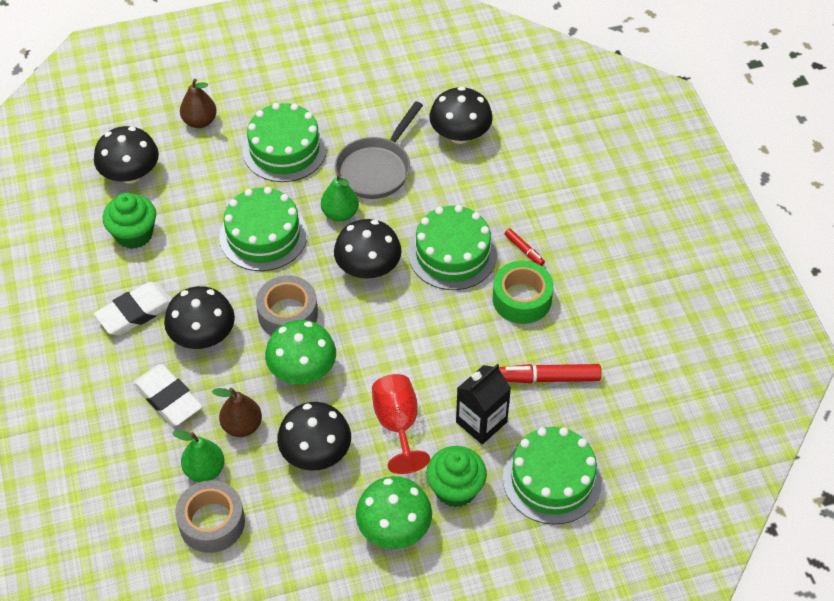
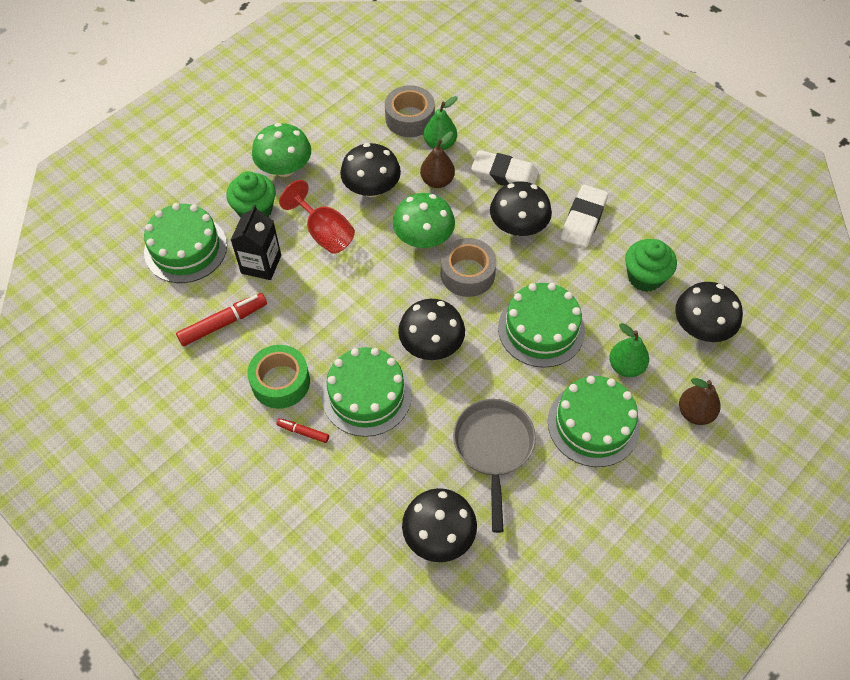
camera: 150 degrees right, 5 degrees up
(340, 213) = (492, 383): green pear -> green pear (626, 366)

